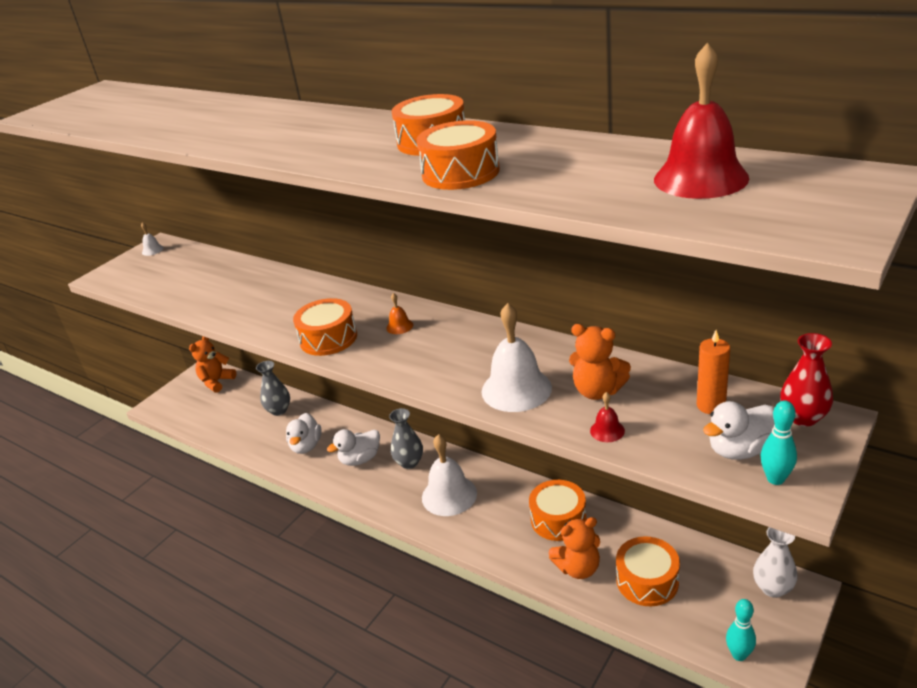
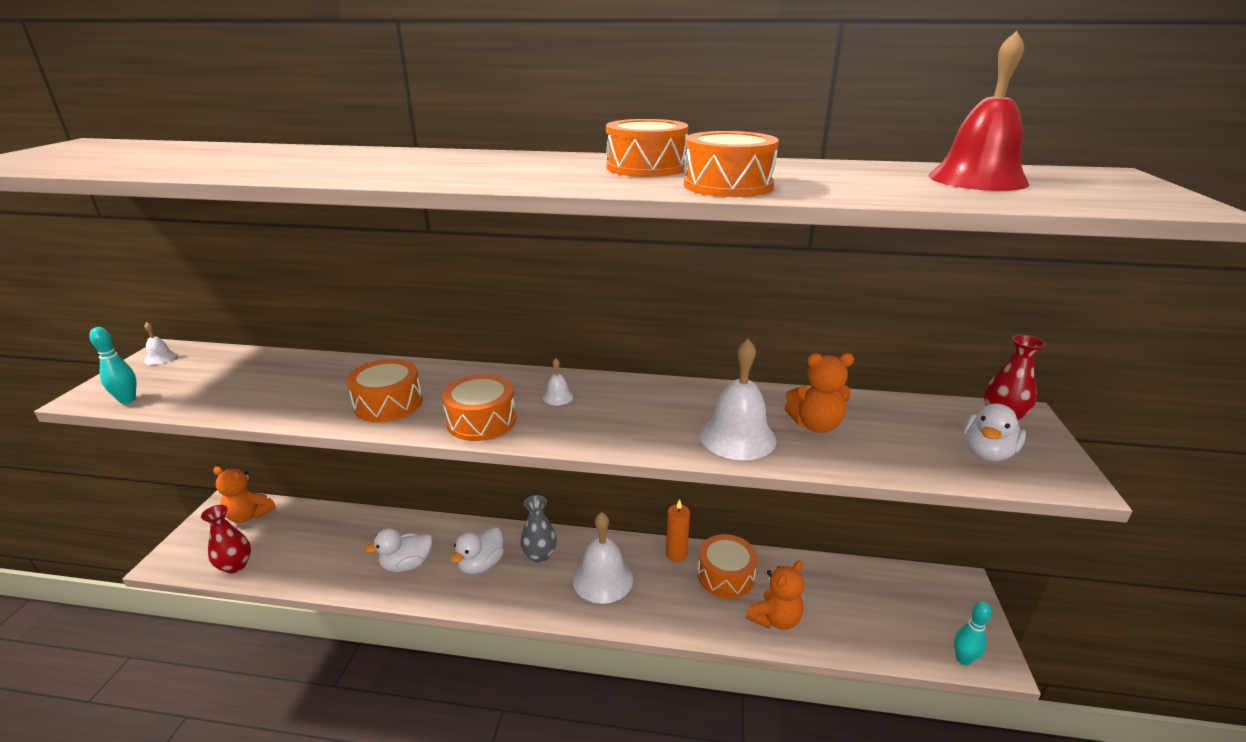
camera: 30 degrees left, 5 degrees down
(194, 419) = (235, 565): none -> red vase
(217, 382) = (249, 515): orange teddy bear -> orange teddy bear turned 75 degrees counterclockwise
(279, 410) = (350, 532): grey vase -> none
(306, 446) = (407, 564): white duck -> white duck turned 90 degrees clockwise
(399, 326) = (558, 397): orange bell -> white bell
(607, 430) = (860, 459): red bell -> none
(647, 581) = (842, 613): orange drum -> orange drum (388, 403)
(711, 406) = (923, 420): orange candle -> orange candle (676, 554)
(773, 588) = (942, 589): white vase -> none
(775, 479) = (1040, 471): turquoise bowling pin -> turquoise bowling pin (127, 400)

